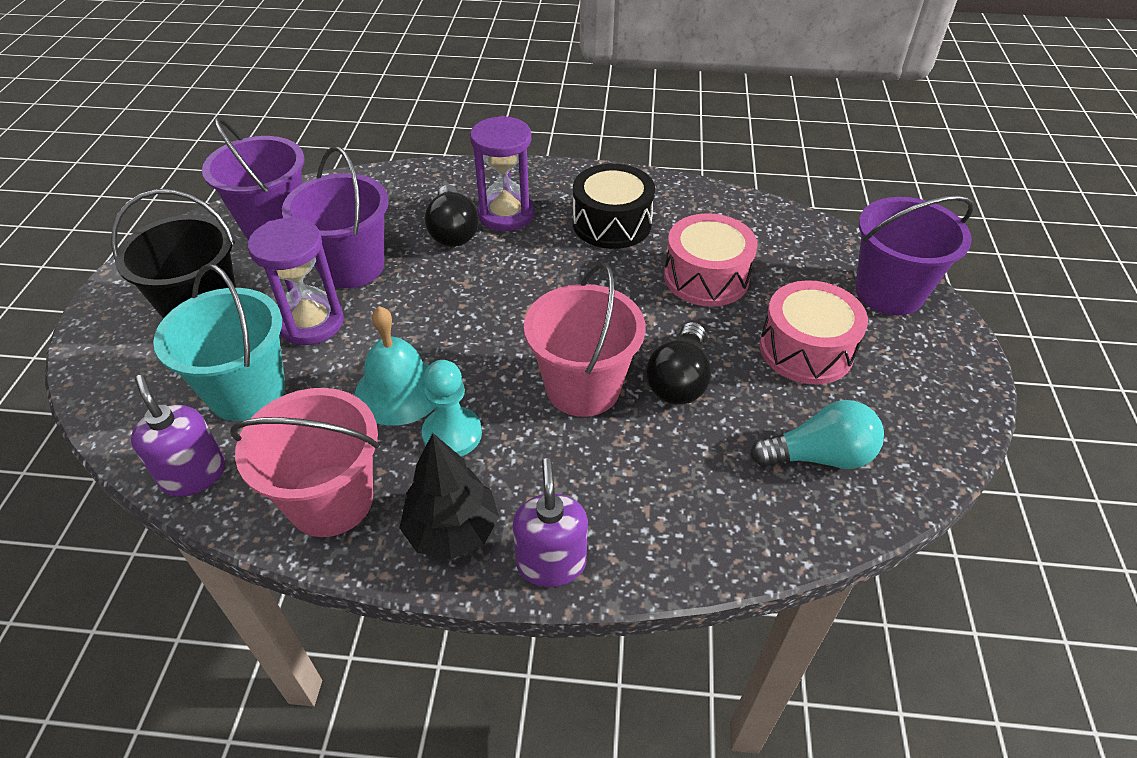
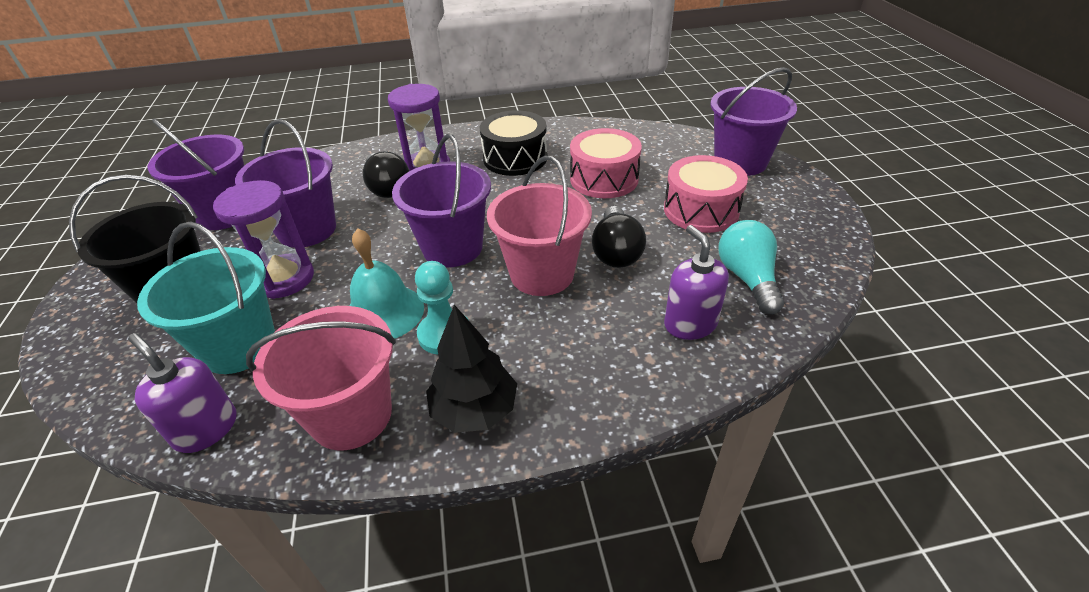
camera: 15 degrees left, 5 degrees down
(497, 328) = (452, 248): none -> purple bucket
(551, 563) = (573, 412): purple soap dispenser -> purple soap dispenser (690, 324)
(819, 456) = (747, 278): turquoise light bulb -> turquoise light bulb turned 75 degrees counterclockwise

